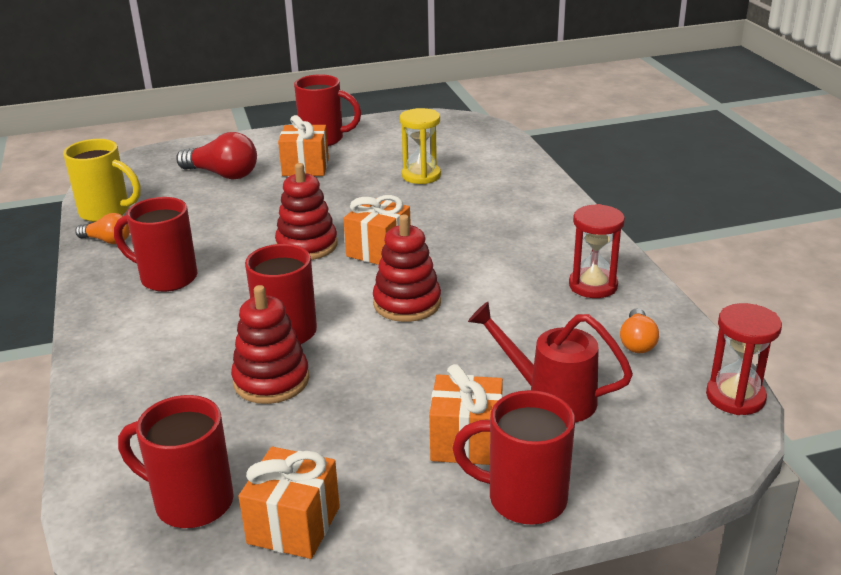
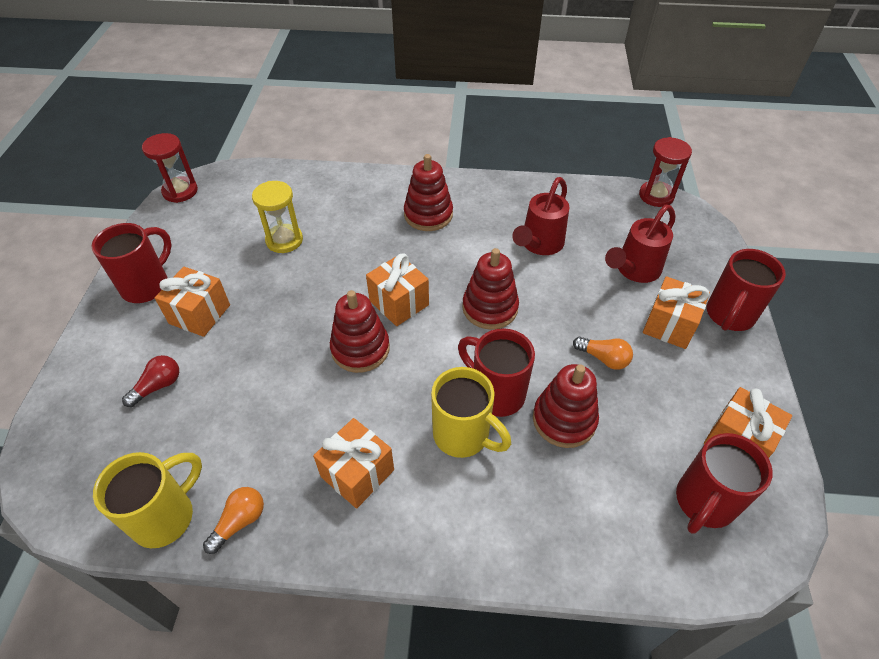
camera: 70 degrees left, 20 degrees up
(166, 278) = (357, 473): red mug -> orange gift
(222, 174) = (158, 386): red light bulb -> red light bulb, size x0.59
(227, 322) = (463, 435): none -> yellow mug
(525, 236) = (428, 215): none -> red stacking toy
(537, 316) = (539, 245): none -> red watering can
(593, 285) = (514, 206): red hourglass -> red hourglass (180, 191)
(637, 342) = (588, 212): orange light bulb -> orange light bulb (603, 358)

